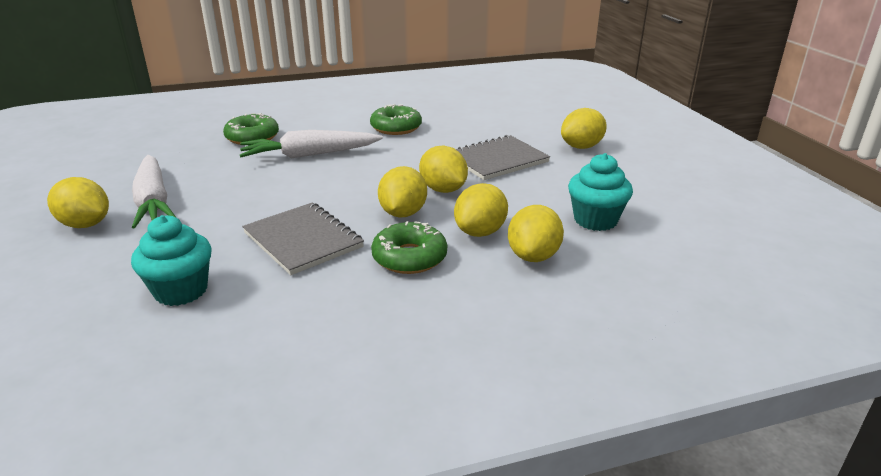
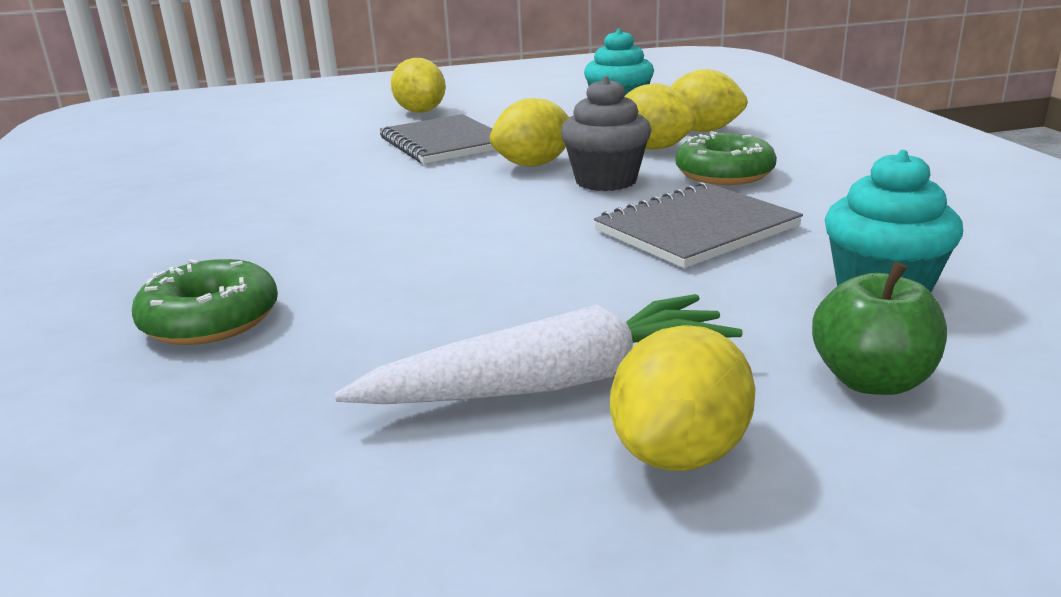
camera: 85 degrees left, 5 degrees down
(98, 271) = (871, 380): none -> green apple
(309, 155) = (359, 252): white carrot -> none
(396, 128) = (269, 198): green donut -> none
(403, 213) = (606, 181): yellow lemon -> grey cupcake

